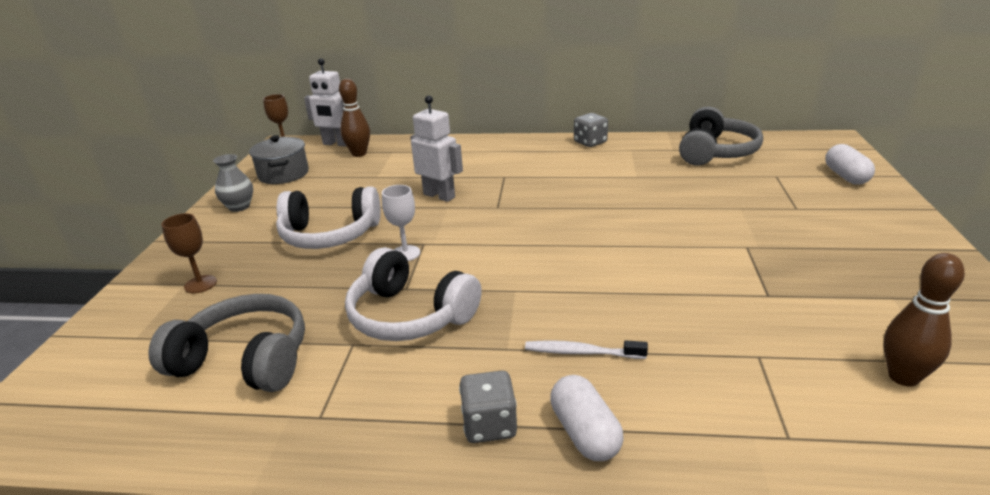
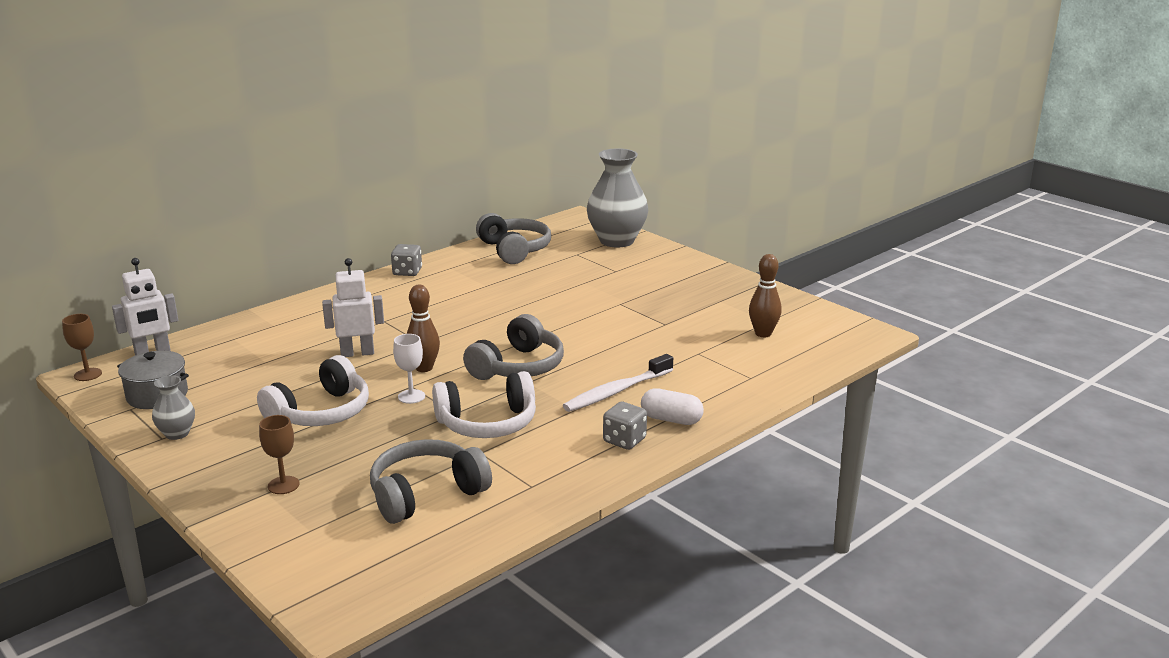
camera: 50 degrees left, 5 degrees down
(359, 154) = (201, 352): brown bowling pin -> brown bowling pin (424, 368)
(533, 269) = (518, 367): none -> grey headphones
(581, 352) = (616, 391): white toothbrush -> white toothbrush, size x1.59
(845, 176) = (617, 241): white capsule -> grey vase

